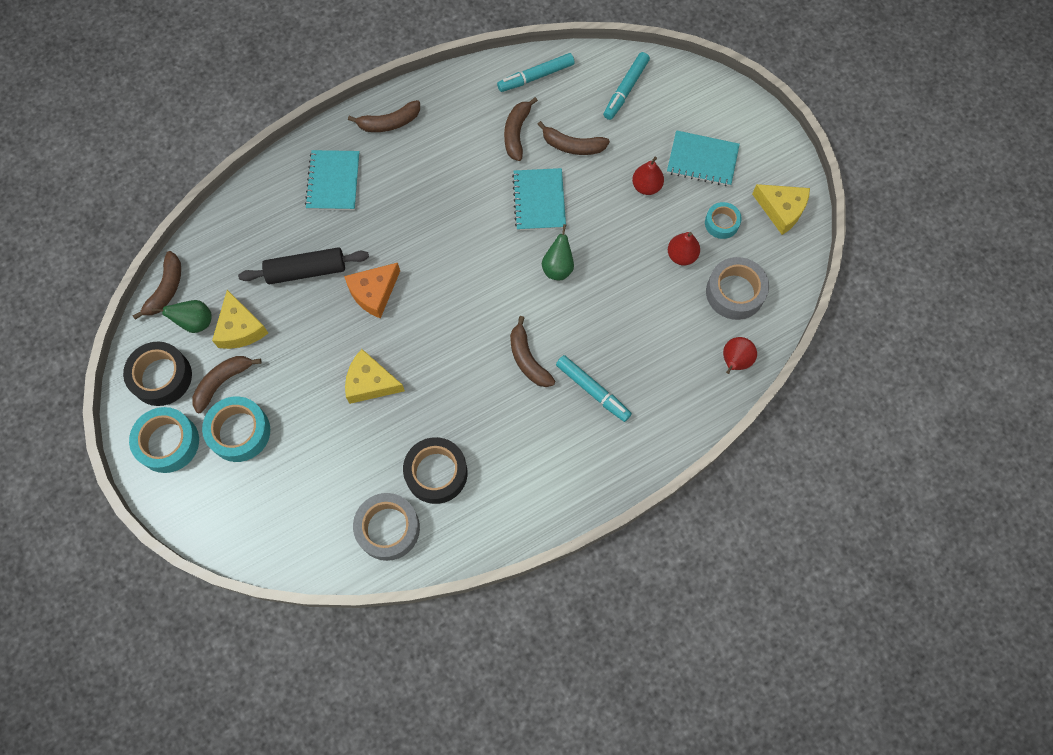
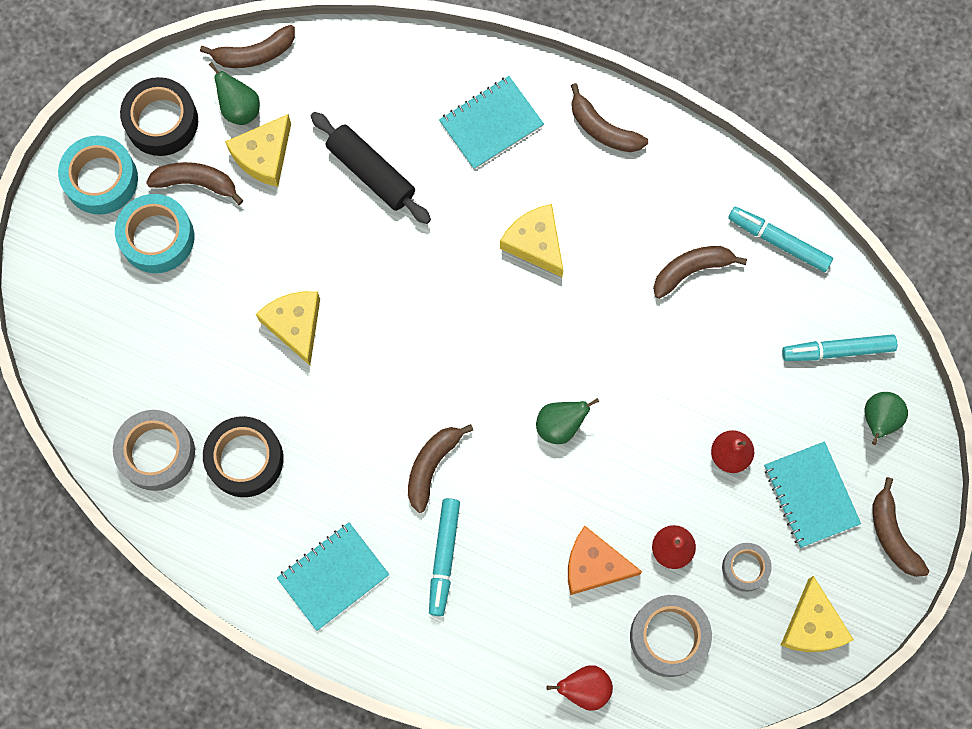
camera: 55 degrees right, 5 degrees up
(374, 293) = (395, 257): orange cheese -> orange cheese (594, 565)
(431, 206) = (535, 243): none -> yellow cheese
(539, 200) = (626, 351): turquoise notebook -> turquoise notebook (333, 576)
(572, 146) = (721, 341): brown banana -> brown banana (892, 535)
(683, 96) = (879, 420): none -> green pear
(721, 223) = (745, 568): turquoise tape -> grey tape

